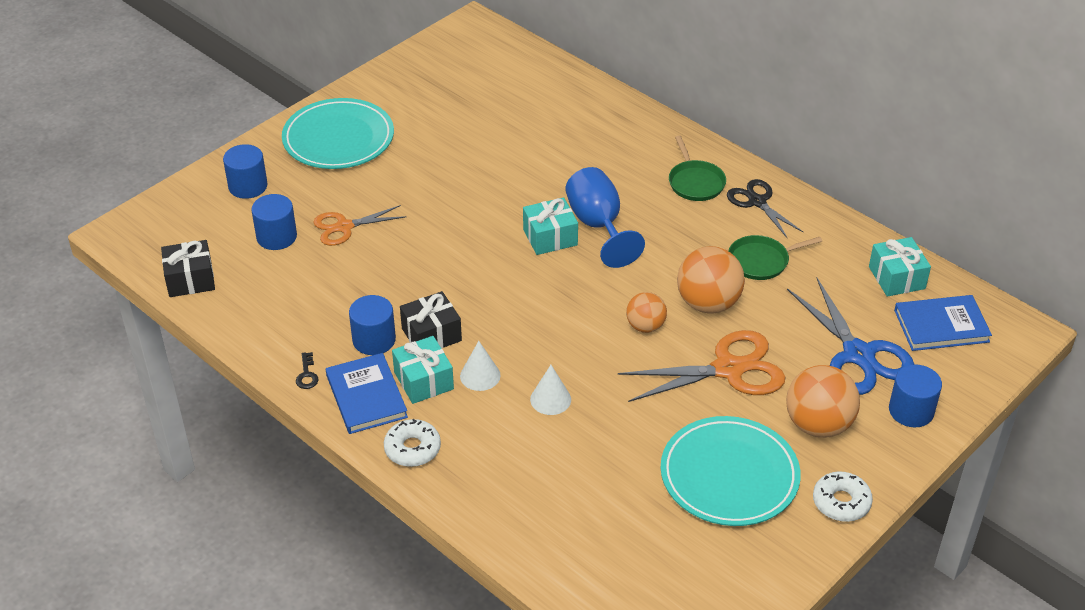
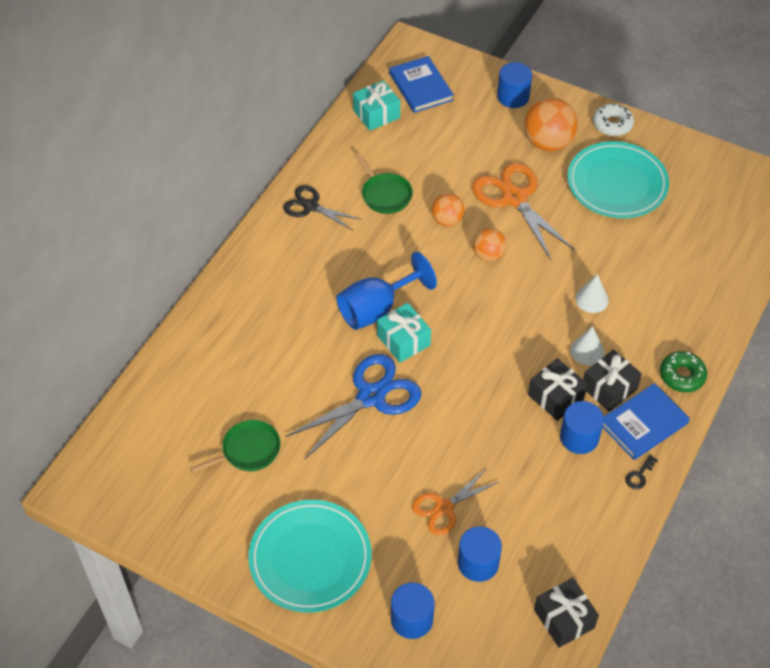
camera: 105 degrees left, 10 degrees up
(307, 375) = (639, 475): black key -> black key turned 150 degrees clockwise
(344, 227) = (444, 508): orange scissors -> orange scissors turned 90 degrees clockwise
(412, 449) = (682, 376): white donut -> green donut
(423, 380) = (609, 388): turquoise gift -> black gift
(695, 182) = (296, 251): green pan -> green pan (248, 450)
(708, 303) = (447, 220): orange ball -> orange ball, size x0.60
(757, 202) = (310, 206): black scissors -> black scissors turned 75 degrees clockwise
(858, 355) = (469, 128): blue scissors -> blue scissors (371, 396)

